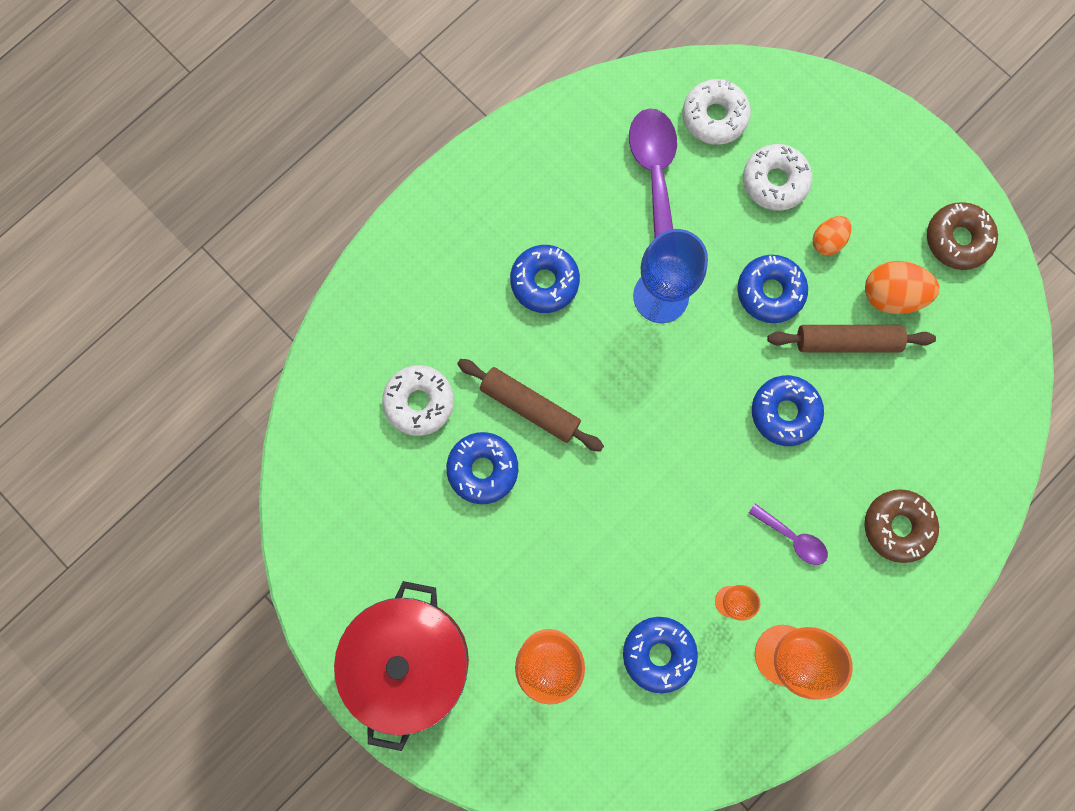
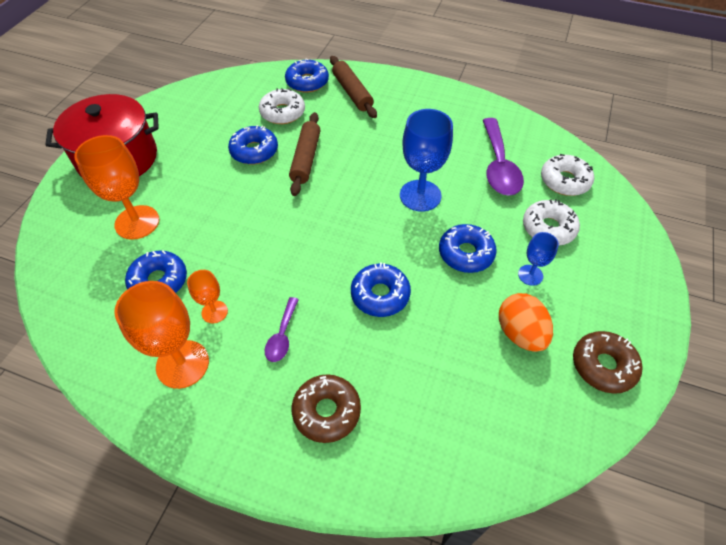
camera: 65 degrees right, 25 degrees down
(544, 282) = (391, 139): blue donut -> blue donut (307, 82)
(655, 177) = (498, 166): purple spoon -> purple spoon turned 120 degrees clockwise
(827, 241) = (530, 275): orange egg -> blue goblet
(847, 341) = (461, 316): brown rolling pin -> brown rolling pin (352, 92)

